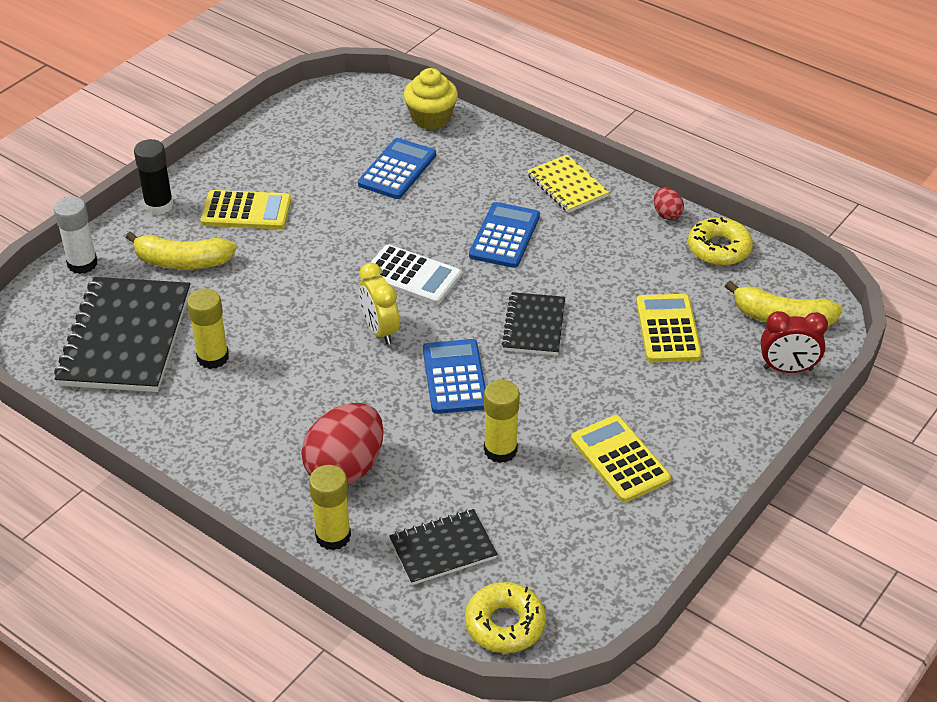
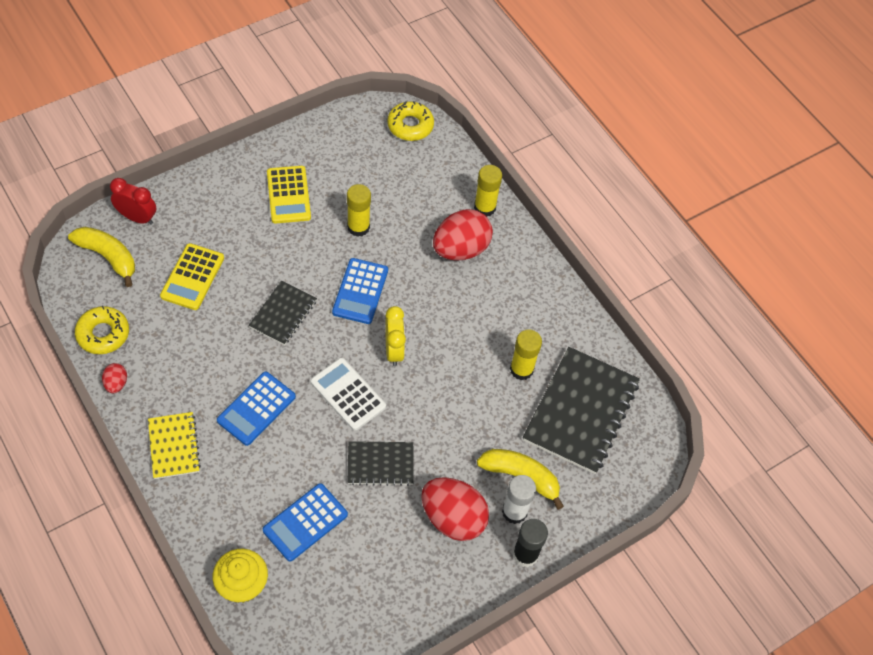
camera: 165 degrees left, 15 degrees up
(82, 264) = (602, 505): white glue stick -> white glue stick (514, 512)
(246, 211) = (453, 518): yellow calculator -> red egg
(443, 549) = (424, 177): black notebook -> black notebook (380, 464)

